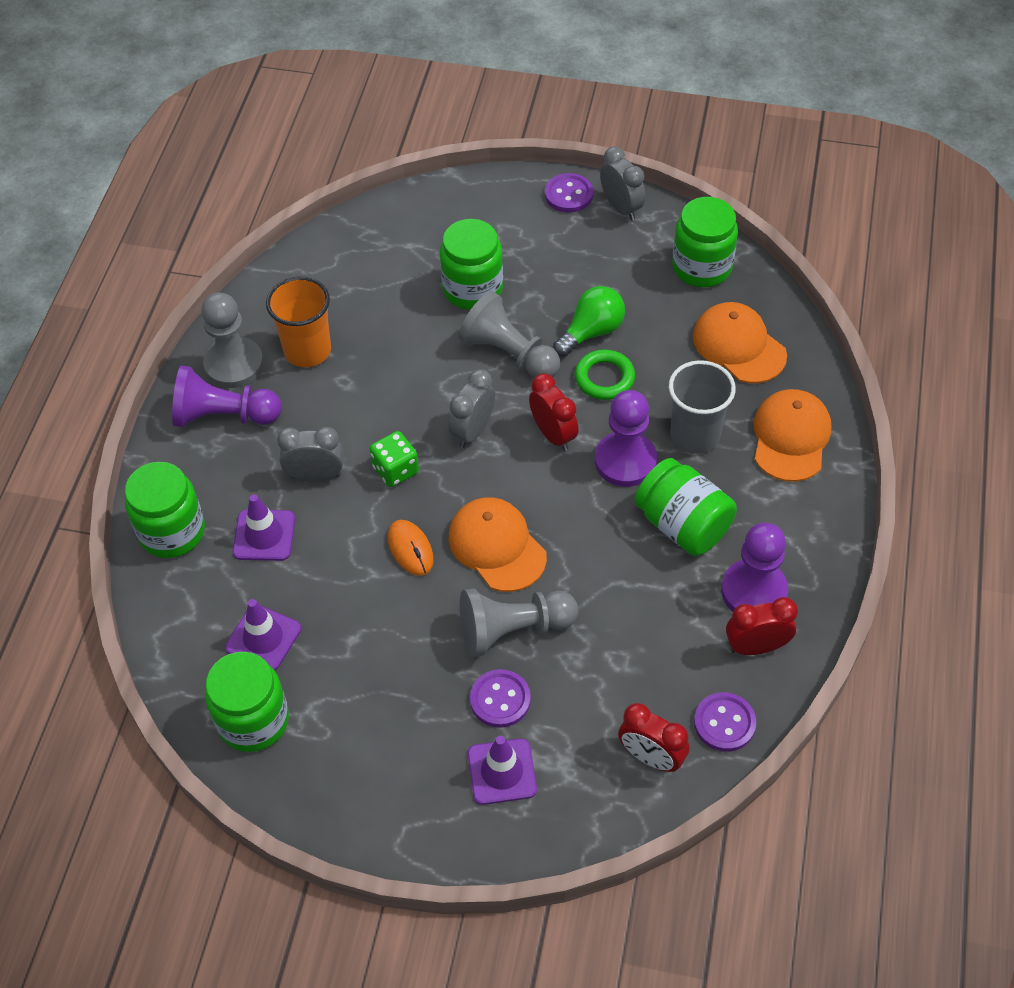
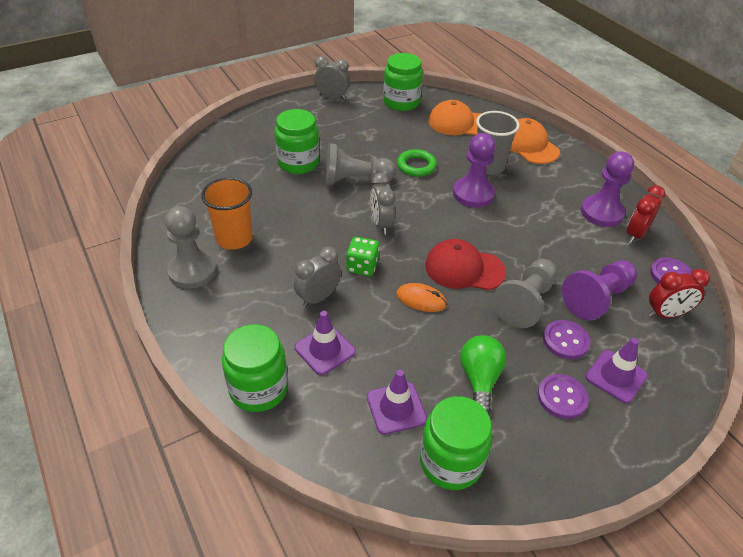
camera: 45 degrees left, 10 degrees down
(224, 416) = (218, 301): purple pawn -> purple pawn (597, 298)
(497, 546) = (464, 269): orange cap -> red cap
(553, 435) = (424, 202): red clock -> none
(568, 194) = (298, 103): purple button -> purple button (562, 397)
(591, 332) = (384, 151): green light bulb -> green light bulb (479, 379)
(682, 525) = (535, 205): green jar -> none

